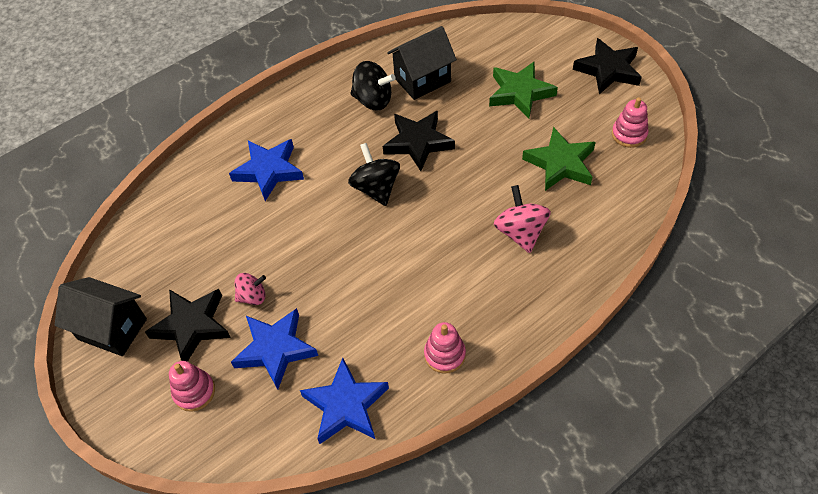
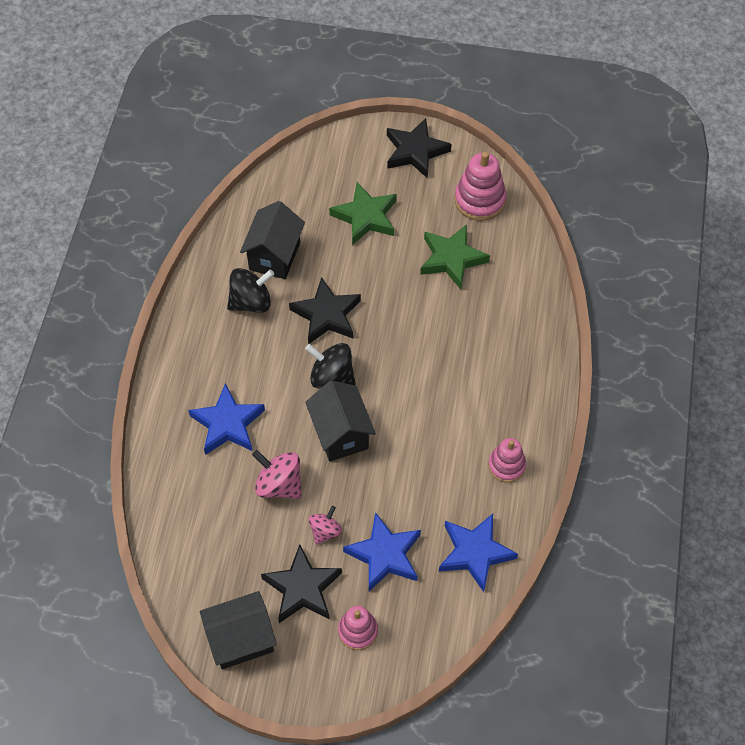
camera: 45 degrees left, 5 degrees up
(339, 234) = (340, 434): none -> black house
(520, 232) = (473, 335): pink spinning top -> pink spinning top (279, 484)
(629, 134) = (479, 200): pink stacking toy -> pink stacking toy, size x1.53

